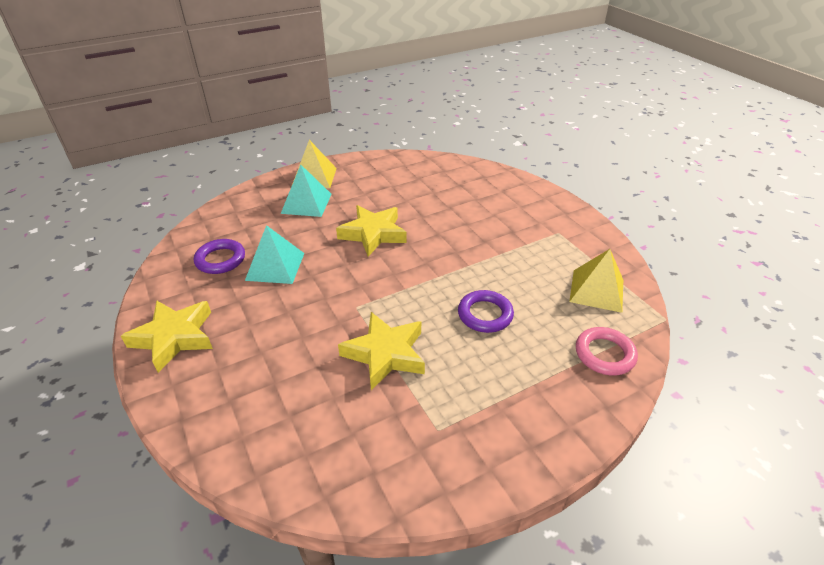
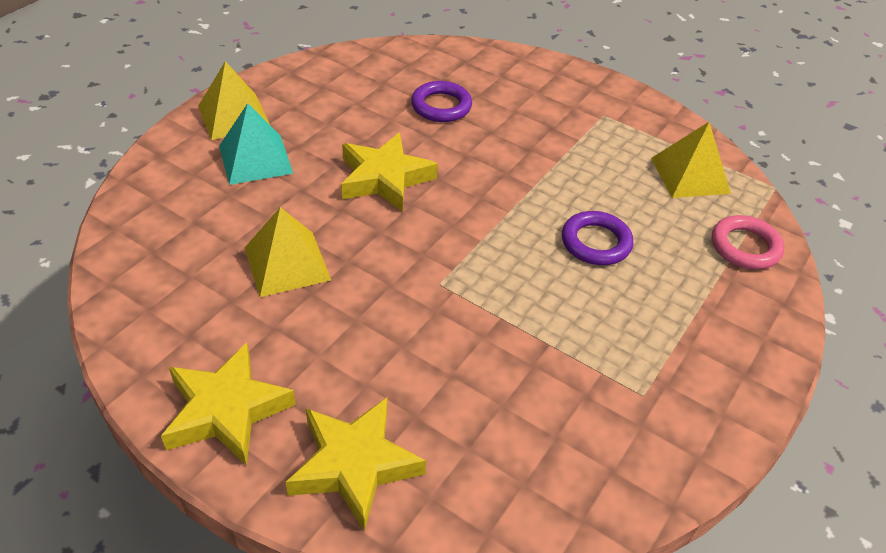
camera: 30 degrees left, 5 degrees up
(220, 260) = (197, 279): purple ring -> purple ring (441, 106)
(275, 266) = (287, 263): turquoise pyramid -> yellow pyramid
(385, 354) = (521, 330): yellow star -> yellow star (354, 465)

